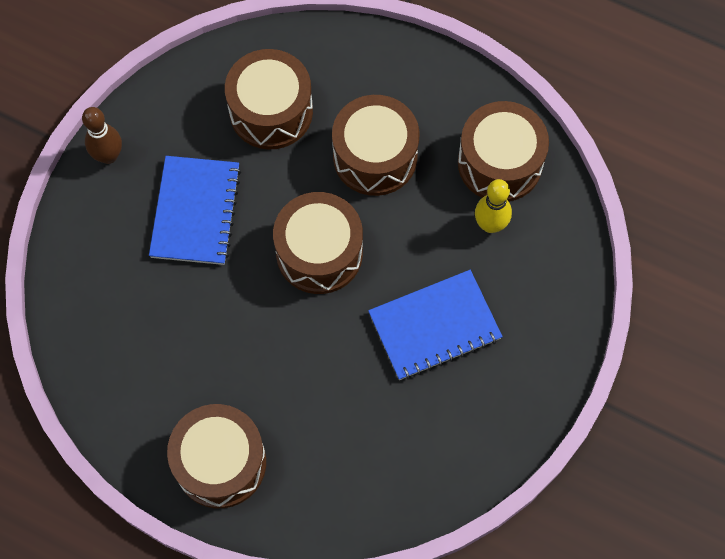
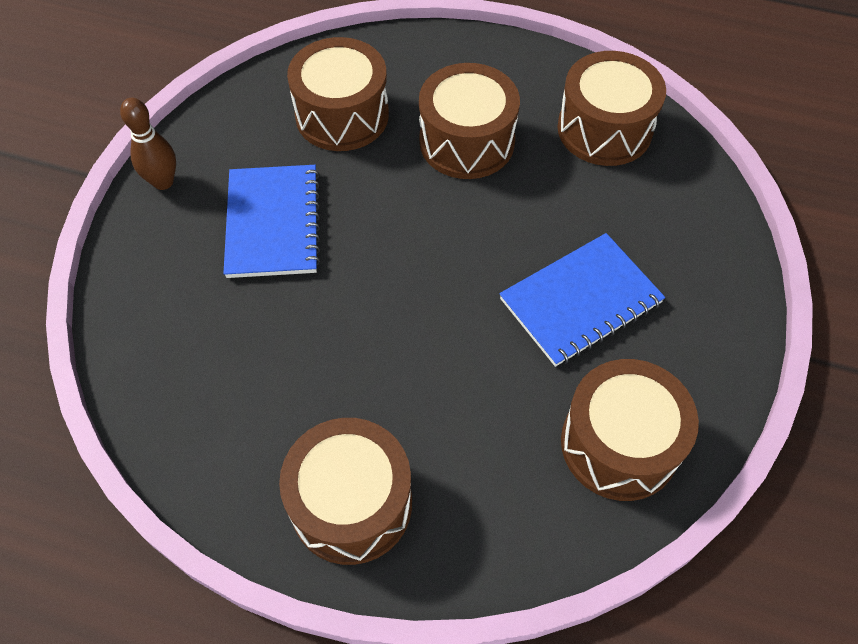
camera: 10 degrees left, 10 degrees down
(319, 253) = (426, 244): brown drum -> brown drum (619, 444)
(490, 225) = (612, 188): yellow bowling pin -> none

